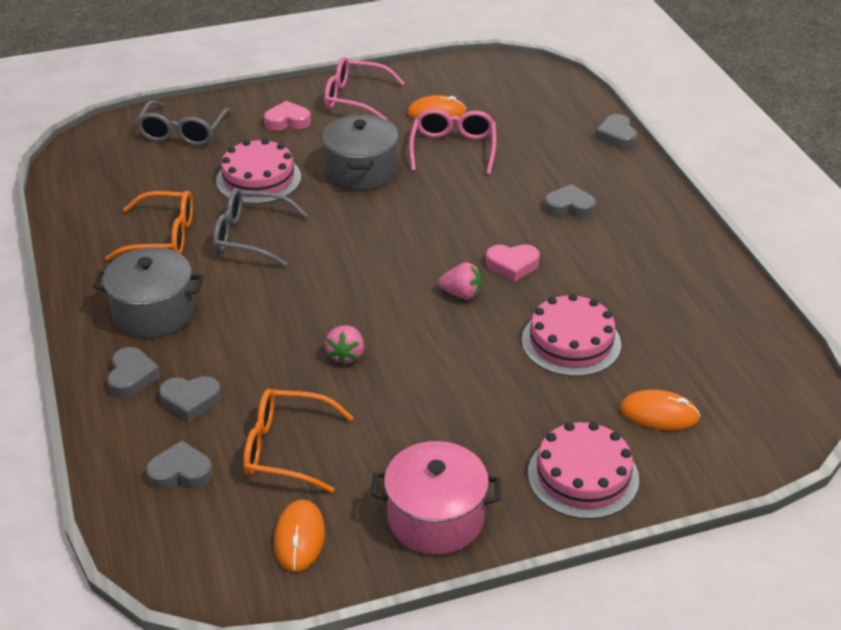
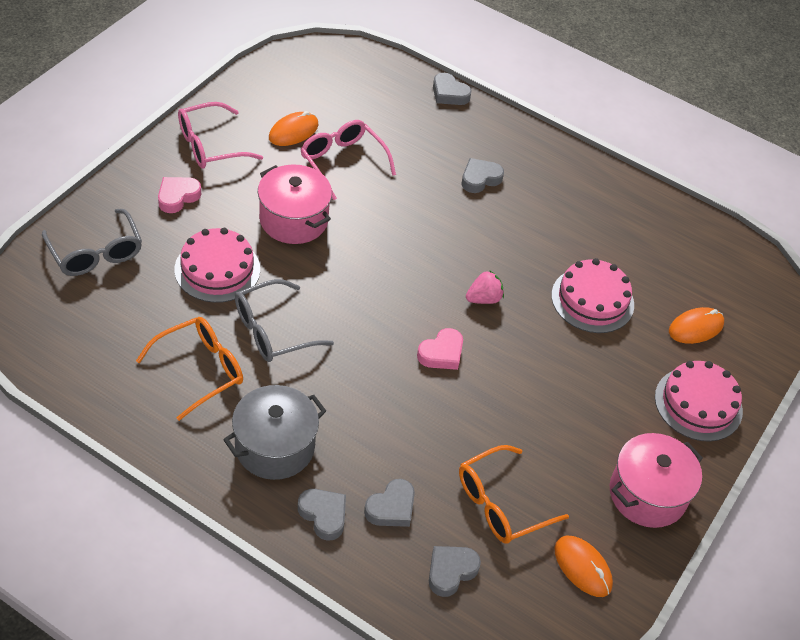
camera: 45 degrees left, 10 degrees up
(346, 355) = (459, 399): pink strawberry -> none
(361, 171) = (293, 220): grey pot -> pink pot
(512, 265) = (492, 253): pink heart -> pink heart (441, 353)

